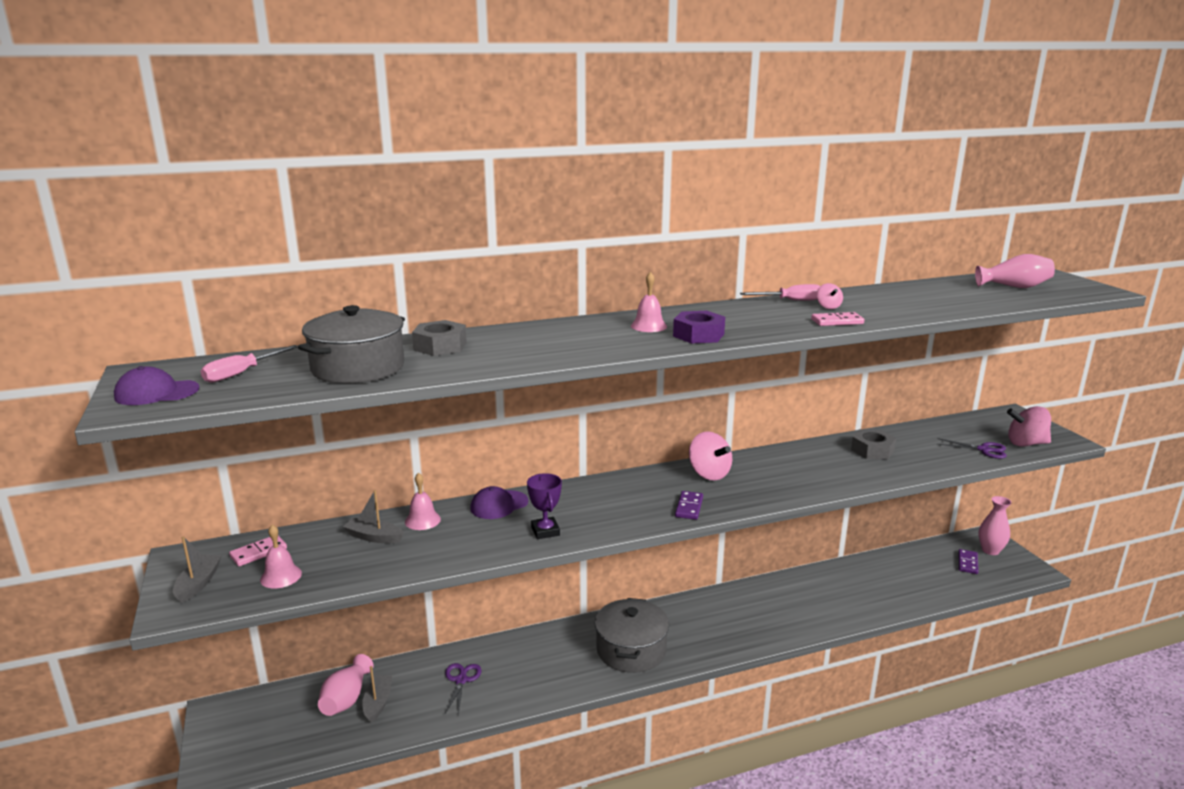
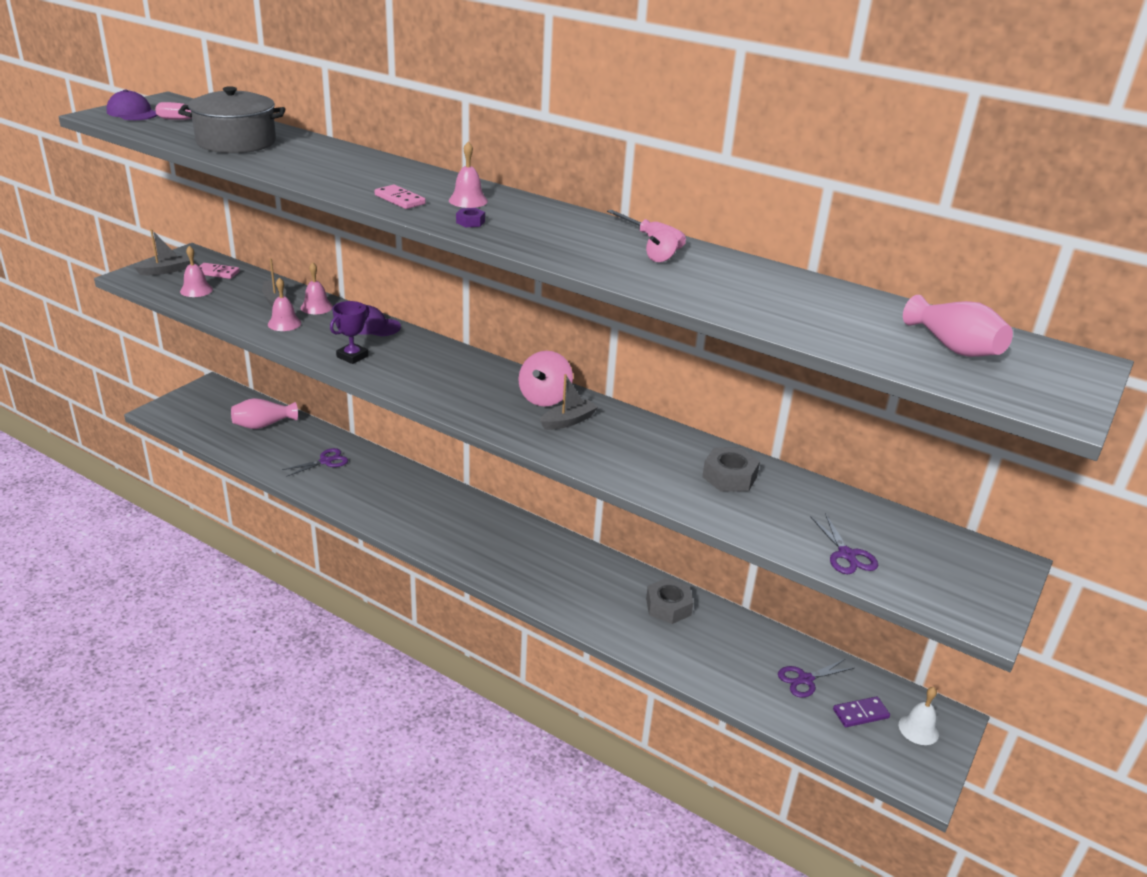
camera: 50 degrees right, 10 degrees up
(378, 703) = (270, 438): grey boat -> grey boat (568, 421)
(433, 546) = (284, 323): none -> pink bell
(440, 346) = (313, 151): grey nut -> grey nut (668, 607)
(631, 650) = (442, 526): grey pot -> none
(689, 507) = (466, 405): purple domino -> none
(698, 335) = (470, 222): purple nut -> purple nut, size x0.51
(837, 321) = (611, 270): pink domino -> pink domino (400, 199)
(926, 567) = (805, 679): none -> purple scissors
(990, 550) = (918, 729): pink vase -> white bell
(1026, 443) = (917, 586): pink spinning top -> none

